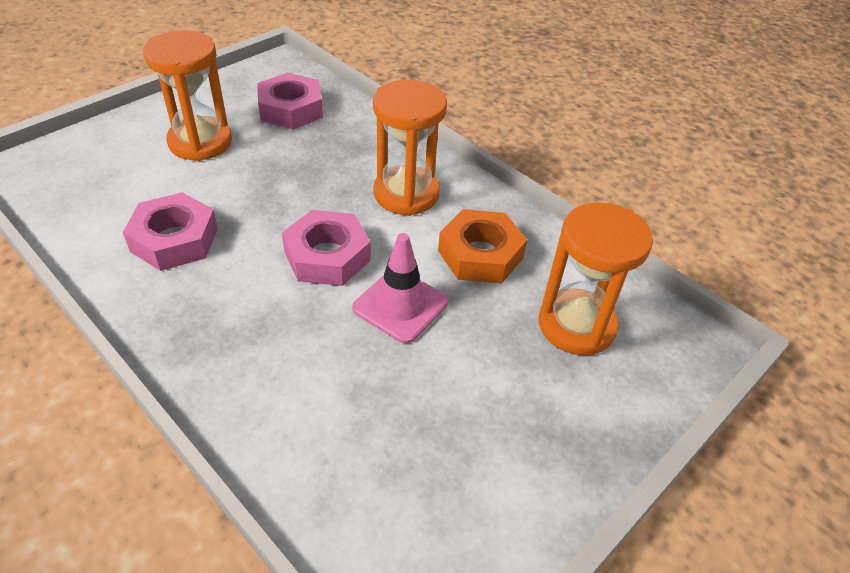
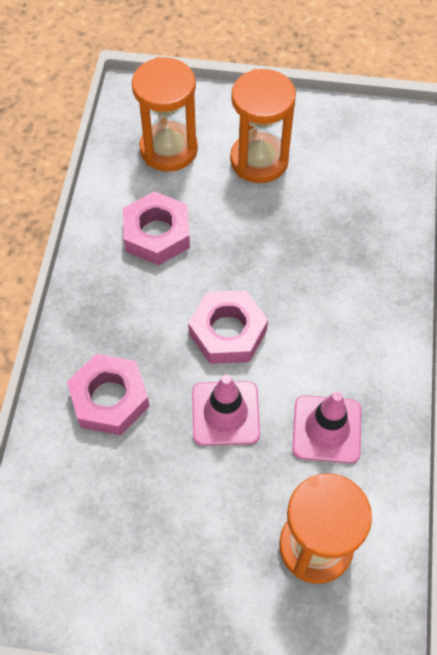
camera: 55 degrees right, 15 degrees up
(291, 109) = (356, 178): pink nut -> pink nut (109, 399)
(406, 194) = (342, 331): orange hourglass -> orange hourglass (168, 149)
(480, 254) = (326, 429): orange nut -> pink traffic cone

